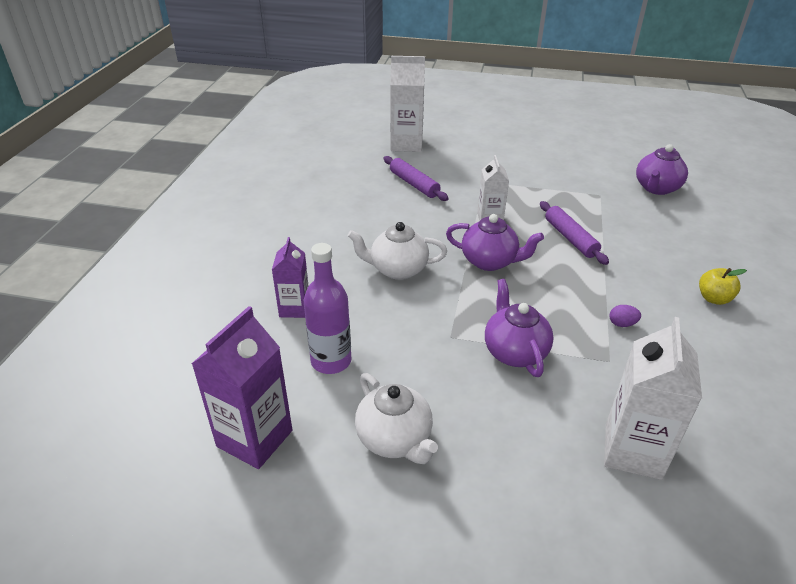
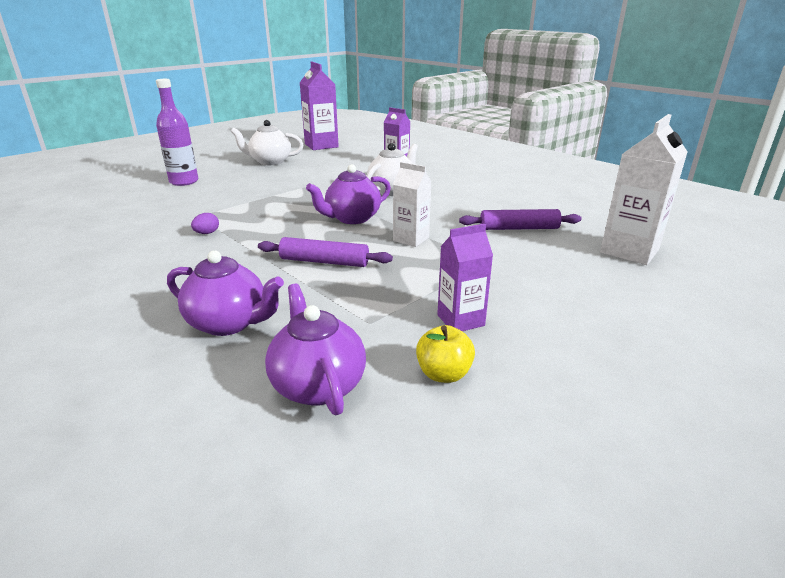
camera: 125 degrees right, 10 degrees down
(331, 361) = (340, 162): purple bottle -> purple bottle (184, 182)
(514, 352) = (260, 196): purple teapot -> purple teapot (229, 323)
(558, 172) = (460, 320): none -> purple carton
(633, 451) = (150, 197): white carton -> none
(713, 298) = (136, 284): yellow apple -> yellow apple (443, 374)

